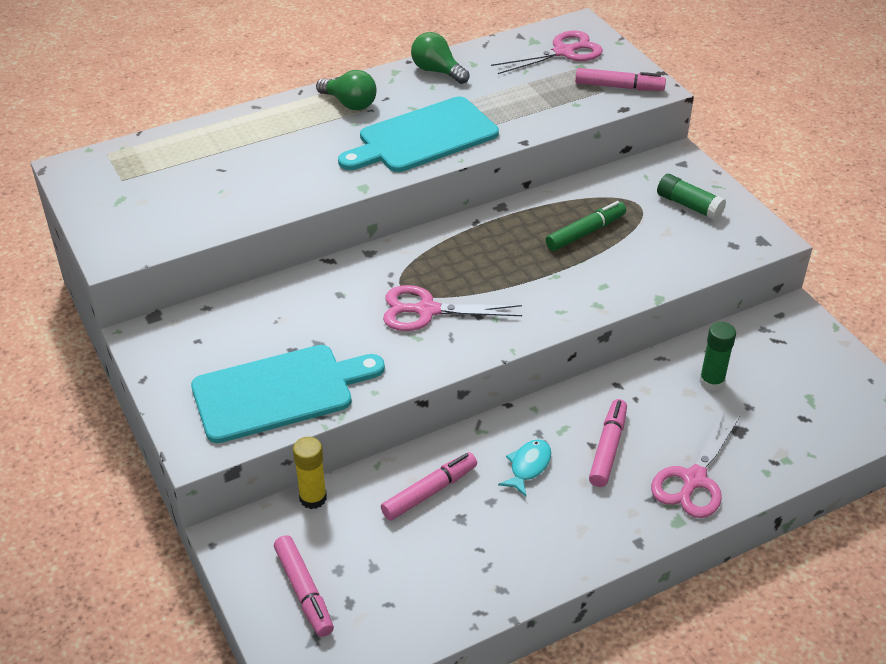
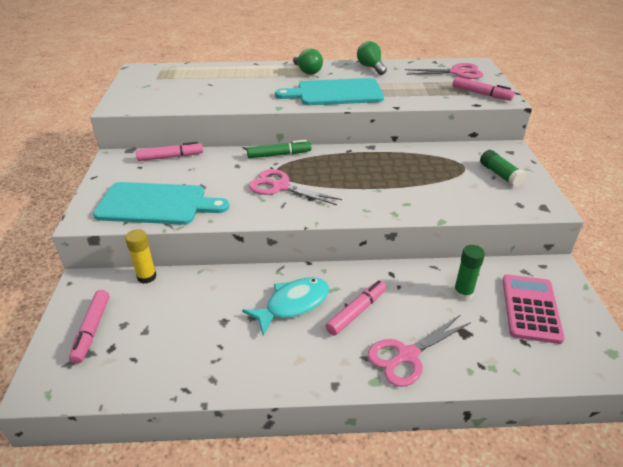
camera: 25 degrees right, 5 degrees down
(429, 492) = (217, 298): pink marker -> pink marker (170, 157)
(528, 466) = (293, 304): turquoise fish -> turquoise fish, size x1.66
(585, 232) = (415, 172): green marker -> green marker (279, 155)
(792, 375) = (530, 308): none -> pink calculator

